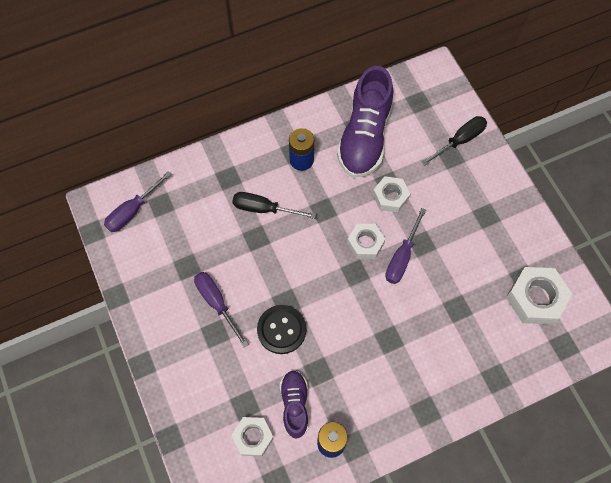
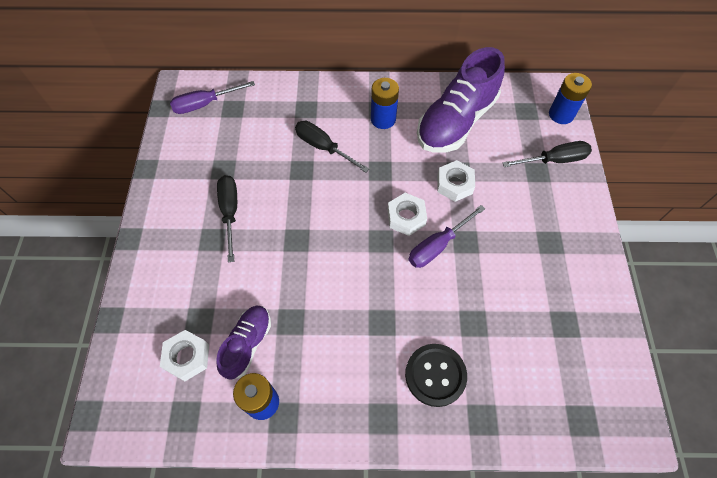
camera: 25 degrees right, 5 degrees down
(216, 303) = (230, 212): purple screwdriver -> black screwdriver
(281, 330) = (277, 264): black button -> black button (435, 375)
(448, 94) = (561, 114): none -> blue battery
(535, 298) = (569, 351): white nut -> none

